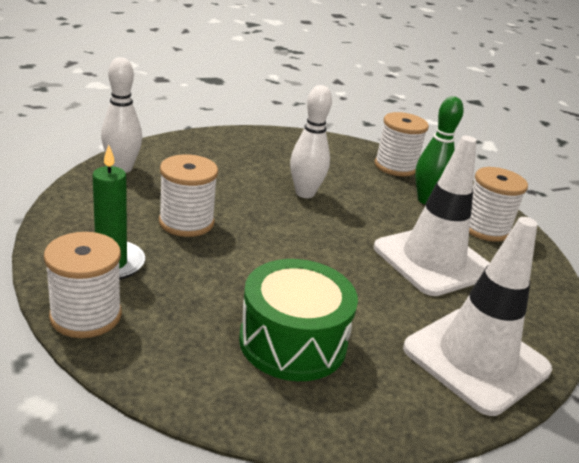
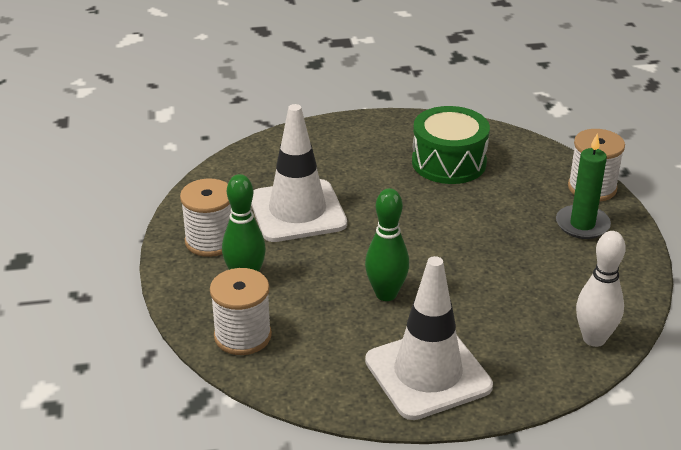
camera: 160 degrees left, 5 degrees up
(186, 222) = (520, 261): white spool -> none
(305, 193) = (386, 294): white bowling pin -> green bowling pin
(476, 359) = (324, 143): white traffic cone -> white traffic cone (428, 373)

